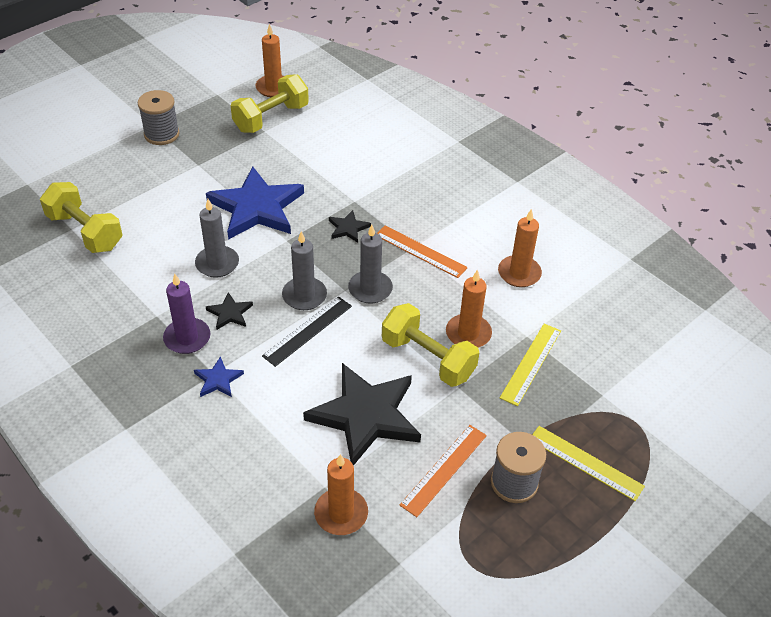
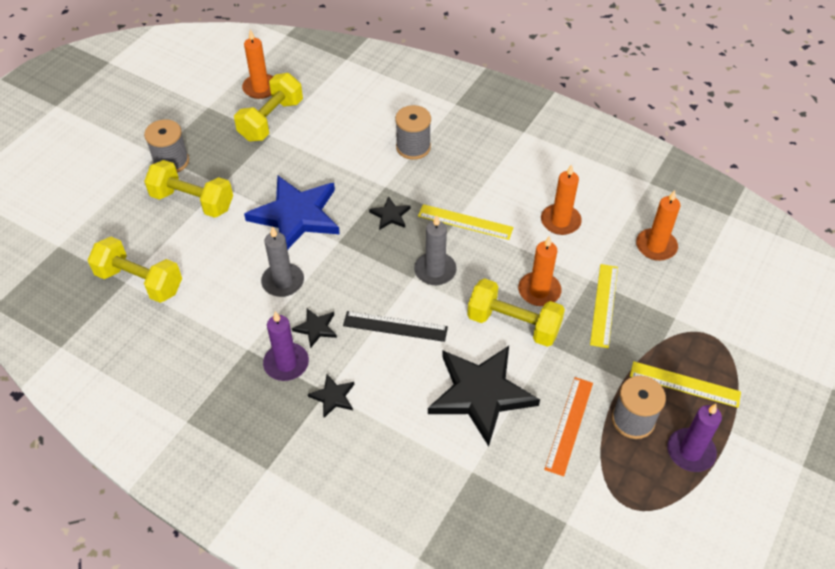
camera: 15 degrees left, 5 degrees up
(165, 173) = (192, 201): none -> yellow dumbbell
(218, 380) = (333, 397): blue star -> black star
(304, 296) = (378, 293): grey candle -> none
(307, 330) = (395, 326): black ruler -> black ruler turned 75 degrees clockwise
(341, 513) = (497, 492): orange candle -> orange candle (656, 246)
(398, 172) = (413, 147): none -> grey spool
(420, 251) = (465, 222): orange ruler -> yellow ruler
(563, 531) = (690, 451): none -> purple candle

